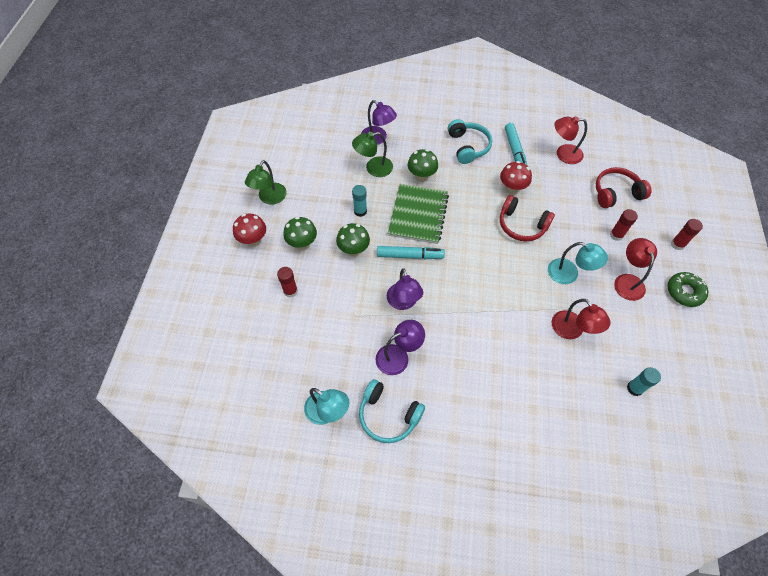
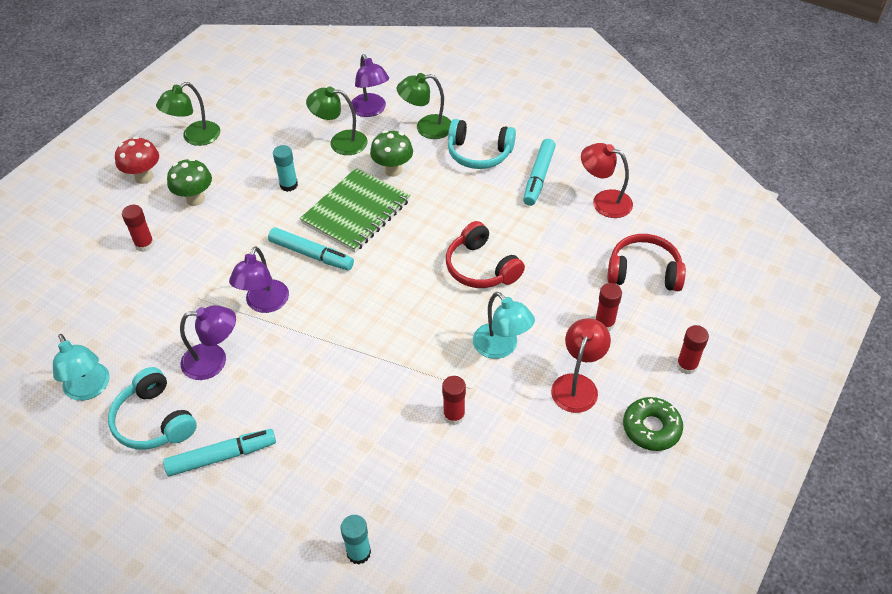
camera: 25 degrees right, 10 degrees down
(354, 250) = (249, 226): green mushroom -> none
(423, 140) = (426, 128): none -> green lamp
(450, 420) = (222, 456): none -> turquoise marker
(468, 146) = (479, 153): turquoise headphones -> turquoise headphones turned 90 degrees clockwise
(512, 189) = (500, 221): red mushroom -> none
(572, 330) = (454, 415): red lamp -> red glue stick
(634, 388) = (487, 517): turquoise glue stick -> turquoise glue stick (359, 552)

